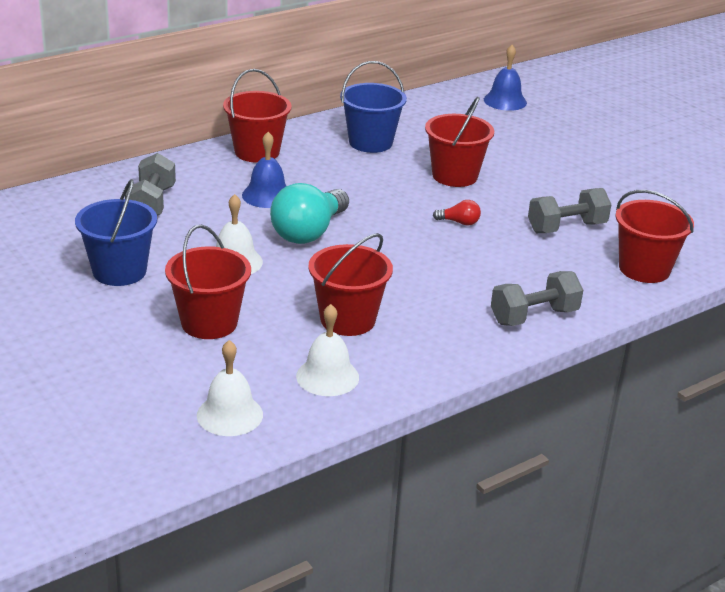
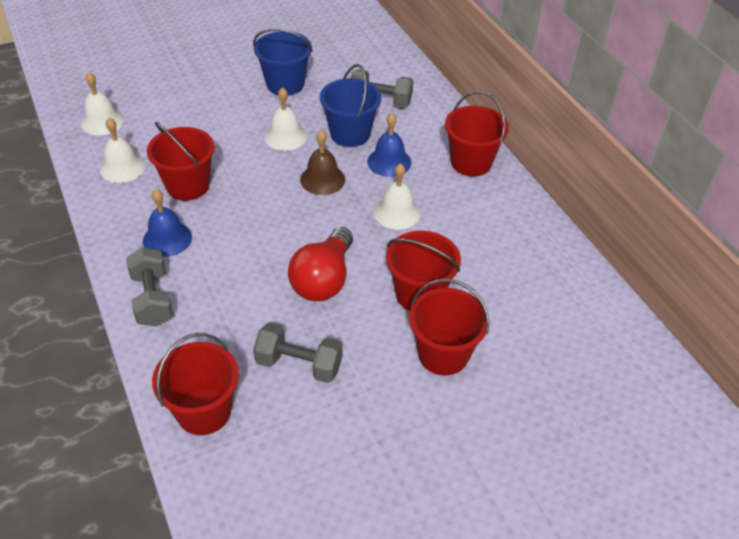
camera: 100 degrees right, 15 degrees up
(209, 323) = (207, 119): red bucket -> red bucket (443, 354)
(308, 232) = (322, 179): turquoise light bulb -> brown bell
(348, 189) = (397, 212): none -> white bell
(370, 142) = (494, 241): blue bucket -> blue bucket (350, 134)
(459, 222) = (323, 280): red light bulb -> red light bulb, size x2.26
(505, 101) = (619, 383): blue bell -> blue bell (167, 238)
(566, 228) = (299, 364): grey dumbbell -> grey dumbbell turned 60 degrees counterclockwise

